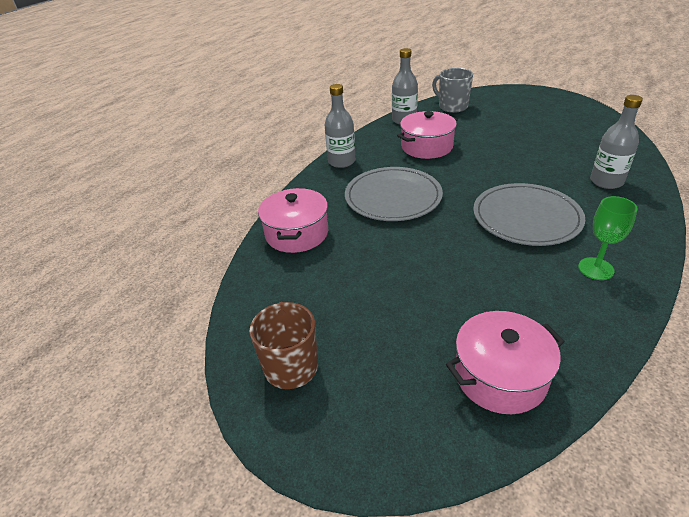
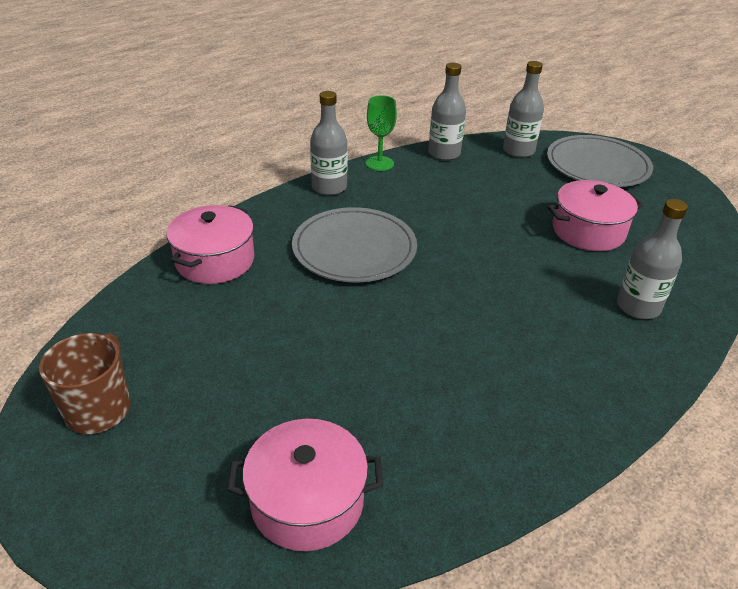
camera: 15 degrees right, 0 degrees up
(426, 147) = (444, 196): pink pot -> pink pot (588, 231)
(452, 106) = (518, 151): grey mug -> grey bottle
(526, 217) = (494, 322): grey plate -> grey plate (597, 165)
(595, 269) = (527, 414): green goblet -> green goblet (379, 163)

